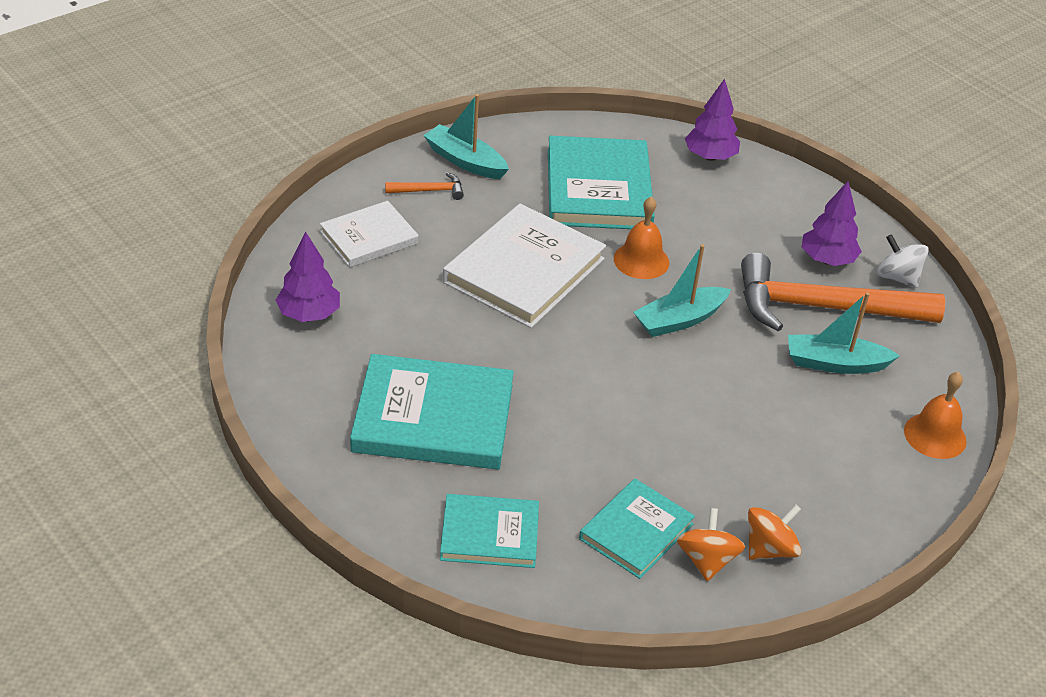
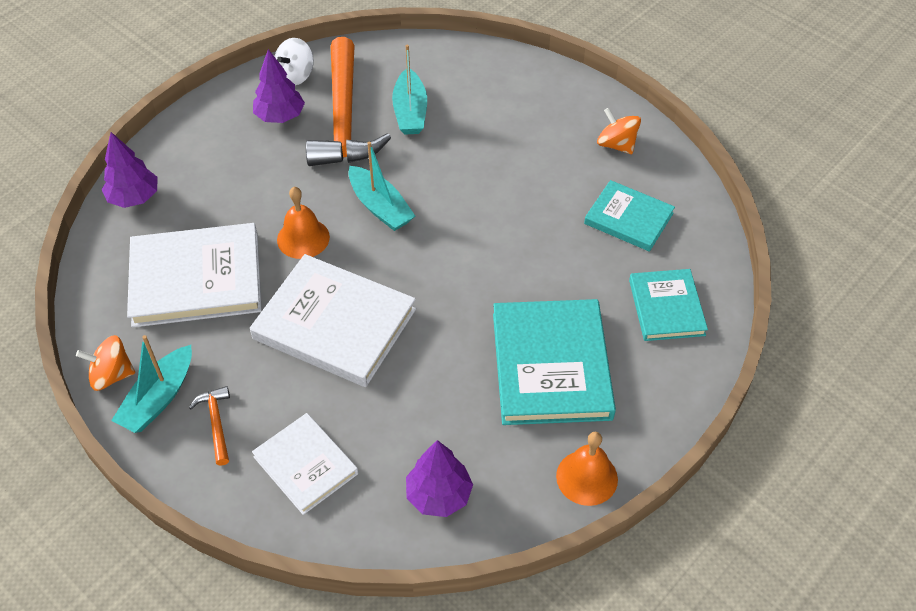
camera: 95 degrees left, 10 degrees up
(598, 189) = (196, 279): turquoise book -> white book
(706, 560) = (640, 177): orange spinning top -> orange spinning top (111, 375)
(935, 435) = (474, 60): orange bell -> orange bell (587, 477)

